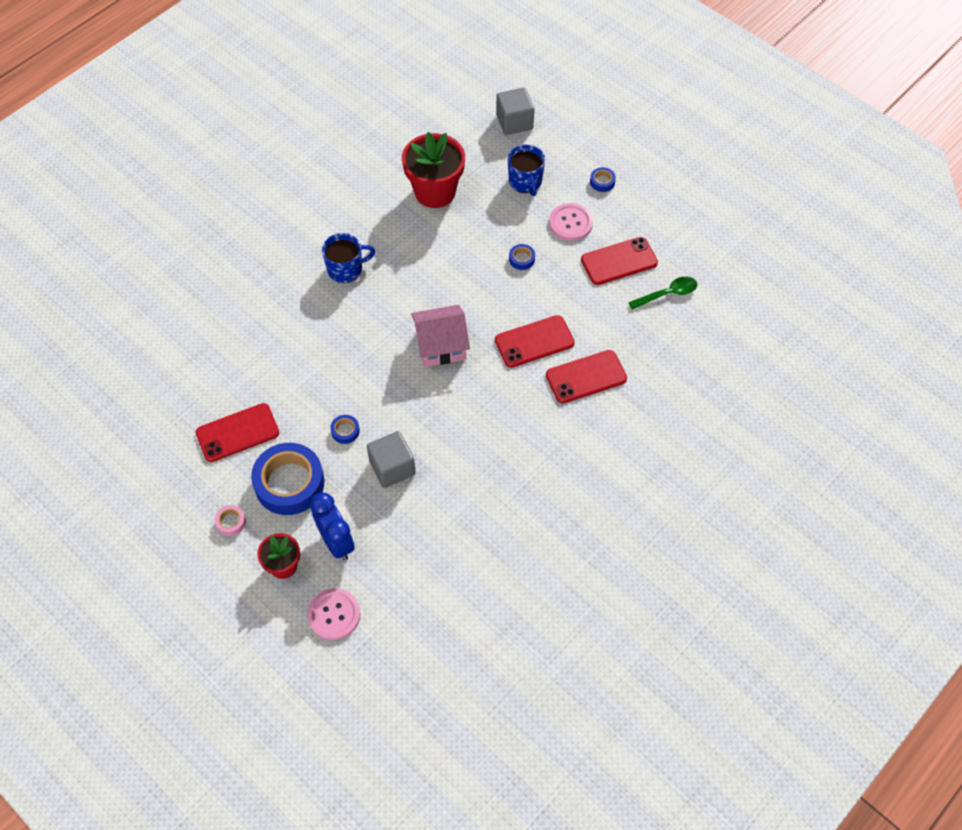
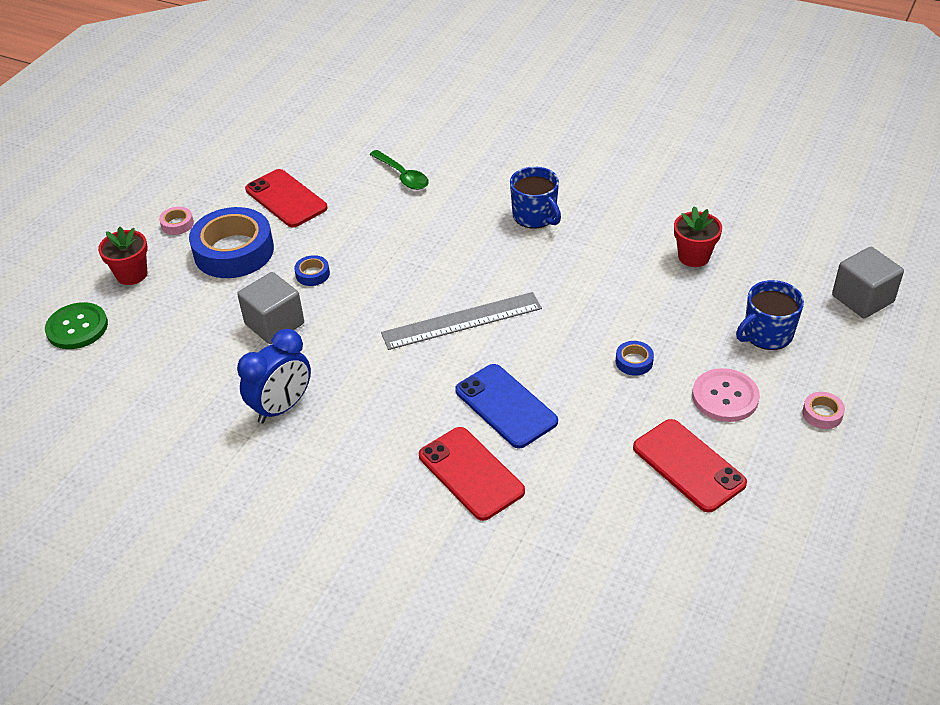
camera: 75 degrees right, 15 degrees down
(334, 615) = (77, 327): pink button -> green button
(336, 542) = (167, 305): blue clock -> blue clock (282, 407)
(435, 192) = (693, 256): red flower pot -> red flower pot, size x0.56
(441, 345) = (462, 321): pink house -> grey ruler
(534, 342) = (506, 406): red phone -> blue phone
(602, 182) = (822, 414): blue tape -> pink tape
(667, 294) = (660, 537): green spoon -> green spoon (403, 176)

